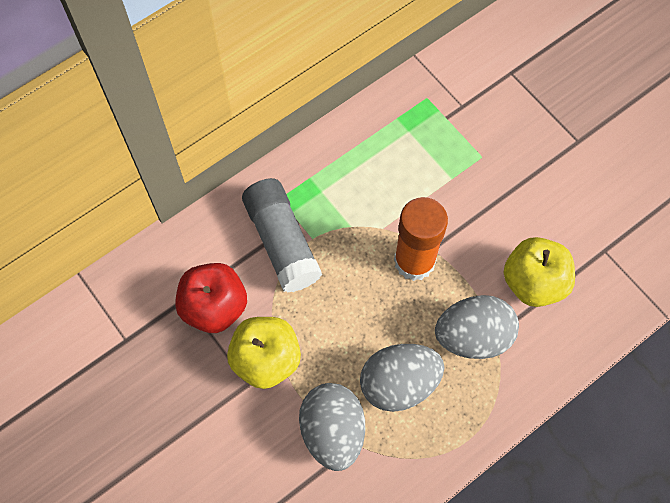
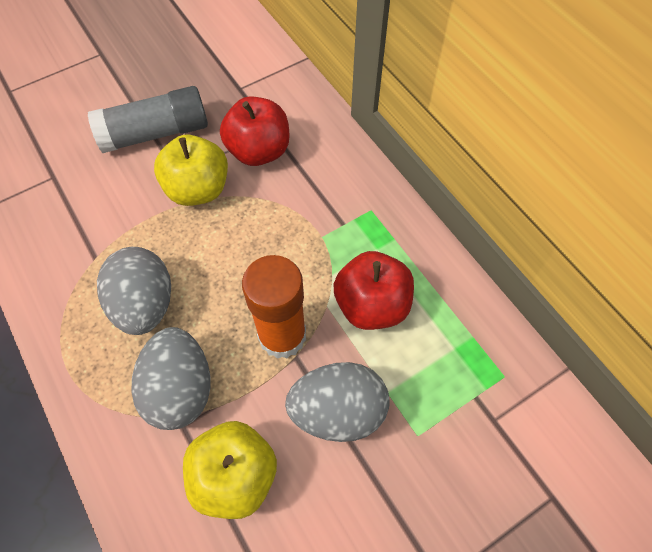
camera: 95 degrees right, 5 degrees down
(282, 242) = (320, 209): grey glue stick -> grey glue stick (155, 133)
(332, 432) = (113, 239): grey egg -> grey egg (338, 411)
(377, 193) = (371, 305): none -> red apple

